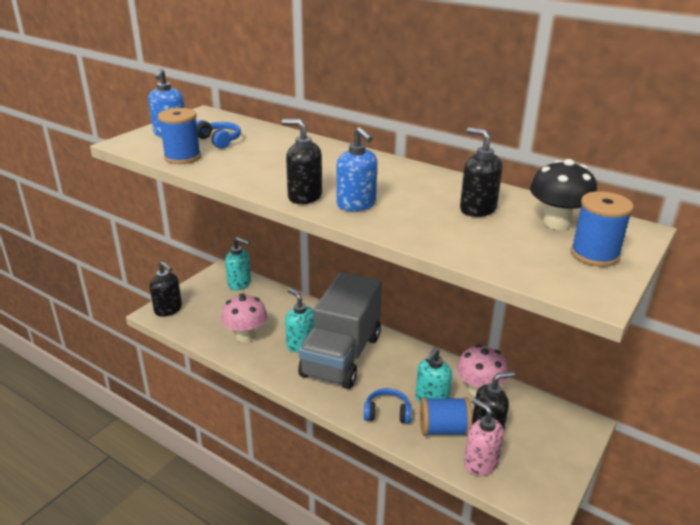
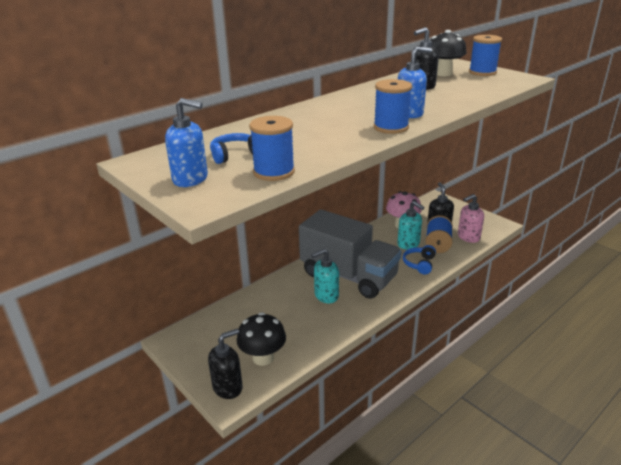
camera: 75 degrees left, 0 degrees up
(203, 321) = (263, 357): none -> black mushroom
(240, 284) = (205, 327): turquoise soap dispenser -> none
(246, 336) = (302, 328): pink mushroom -> none
(304, 196) = (391, 127): black soap dispenser -> blue spool

